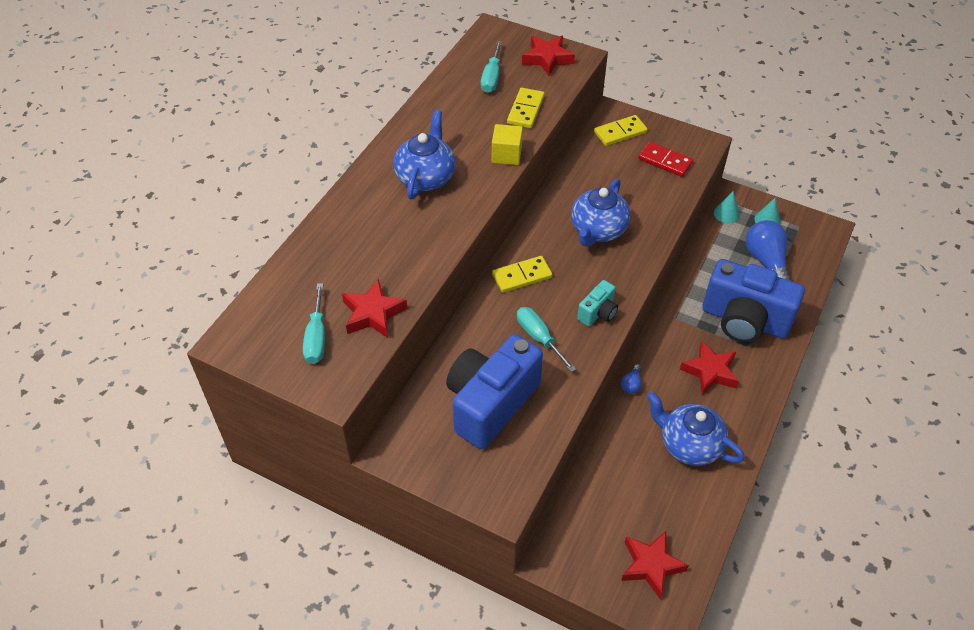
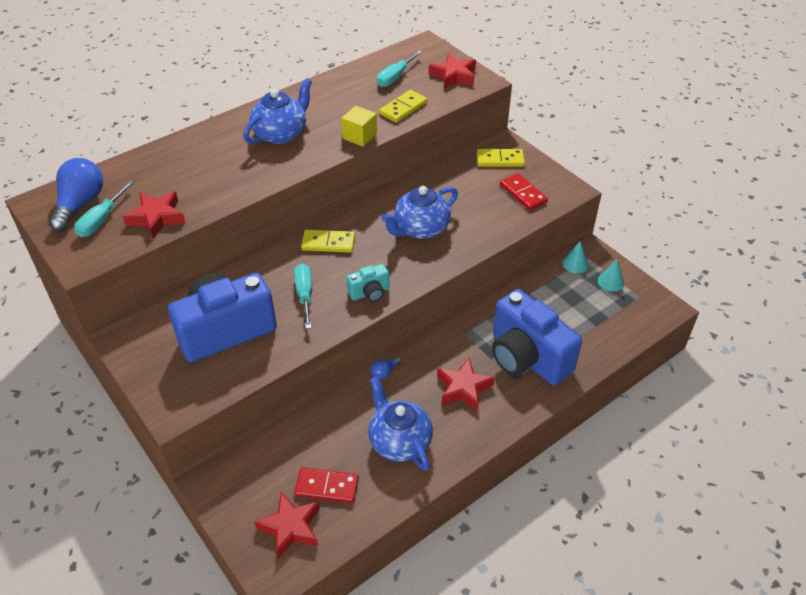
camera: 25 degrees right, 5 degrees down
(656, 514) = (327, 487): none -> red domino
(766, 262) = (584, 316): blue light bulb -> blue light bulb (80, 204)

